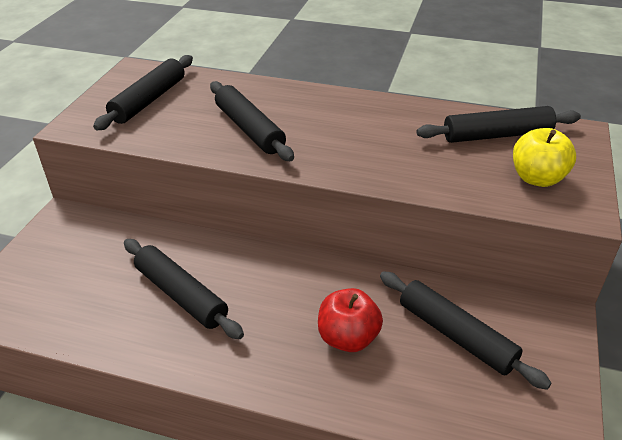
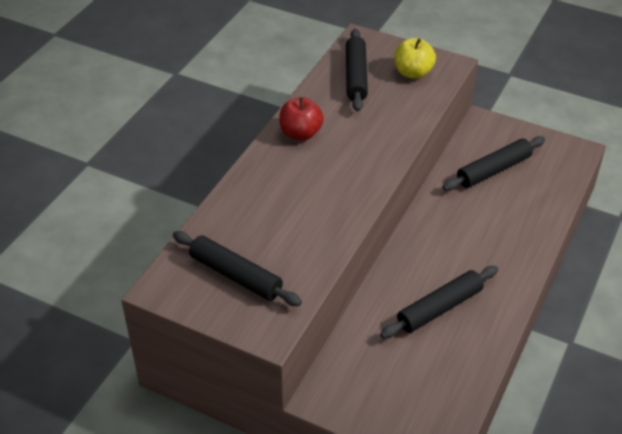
camera: 80 degrees left, 5 degrees up
(249, 129) = (310, 207): black rolling pin -> none
(348, 338) = (491, 220): red apple -> red apple (300, 134)

